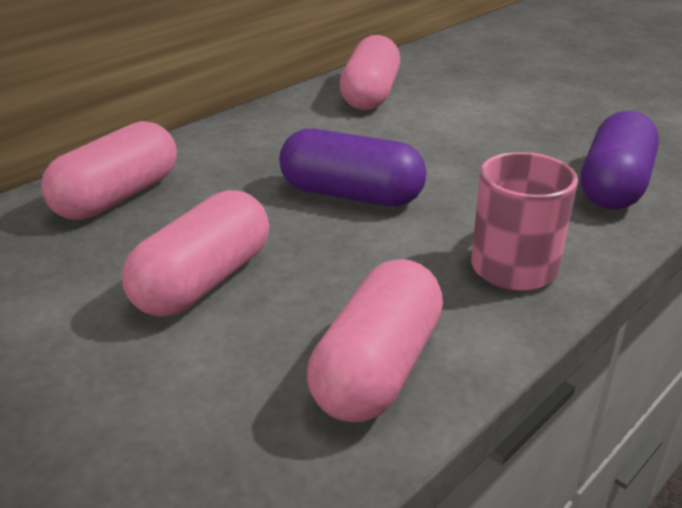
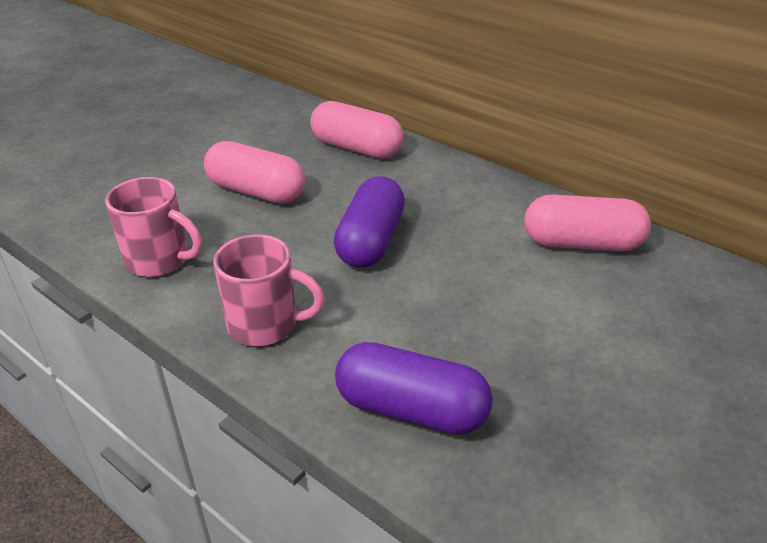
camera: 85 degrees right, 5 degrees up
(378, 368) = (160, 260): pink capsule -> pink mug

